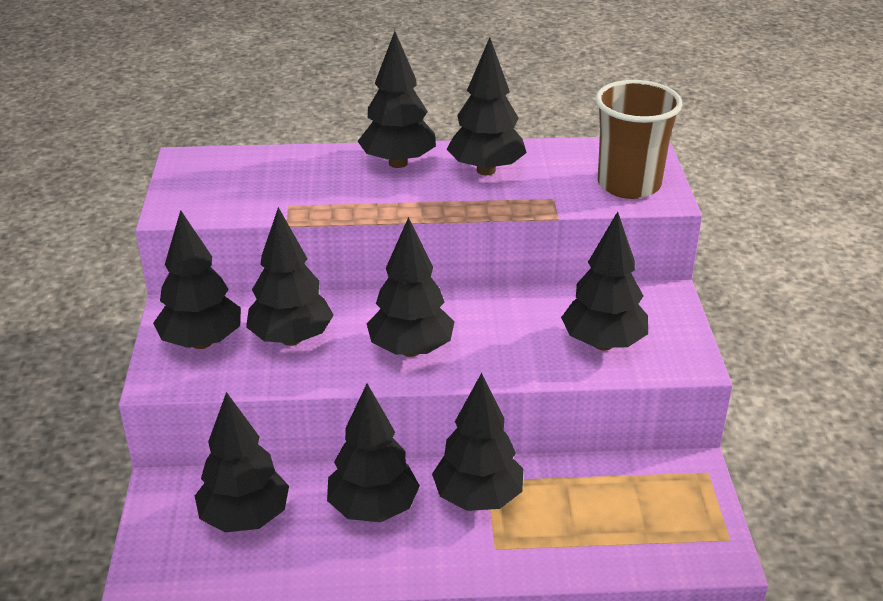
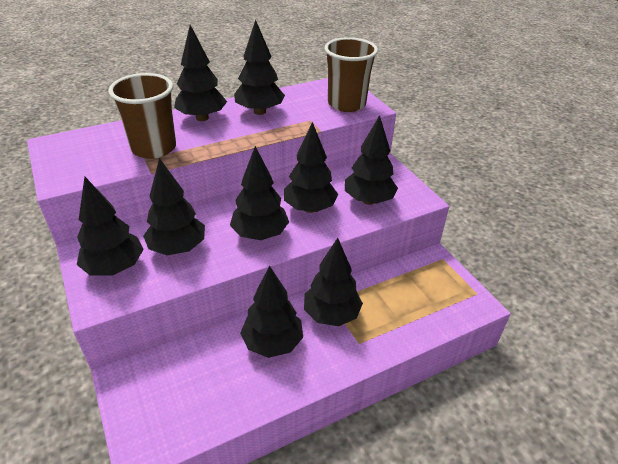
camera: 25 degrees left, 5 degrees up
(245, 518) = (191, 379): black tree -> black tree (309, 208)
(308, 193) = (154, 148): none -> brown cup

